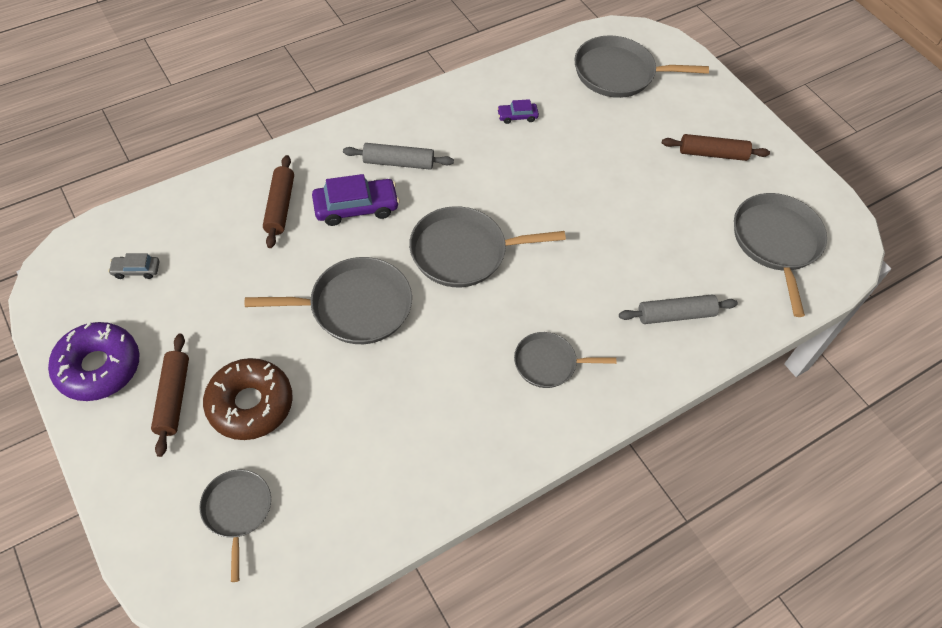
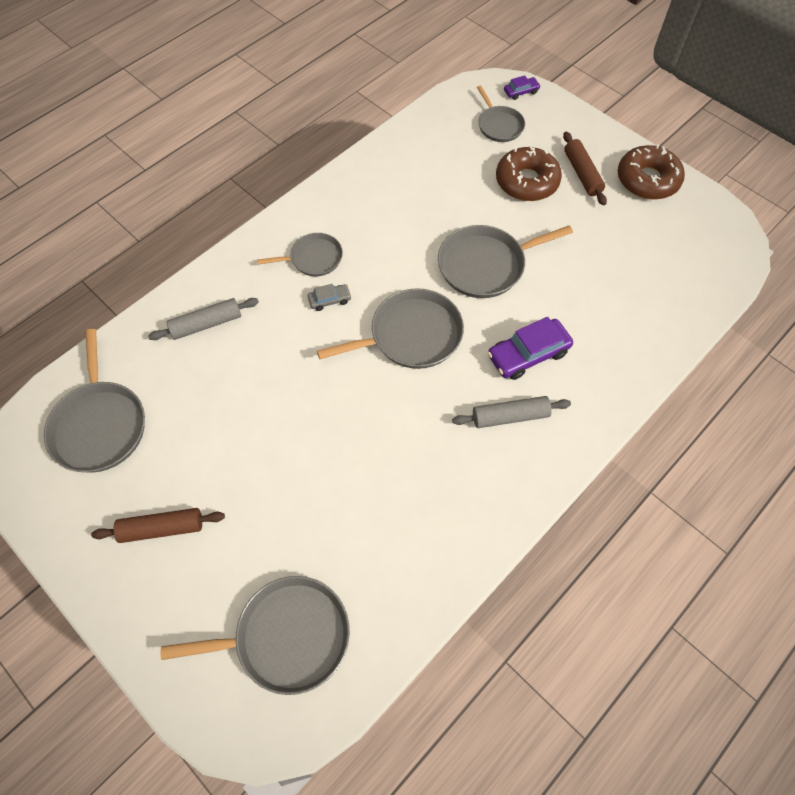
camera: 170 degrees right, 5 degrees up
(98, 367) = (647, 180): purple donut -> brown donut
(136, 270) = (676, 251): grey car -> grey car (329, 300)
(280, 206) = (597, 337): brown rolling pin -> none
(517, 116) = (402, 519): purple car -> purple car (521, 92)

